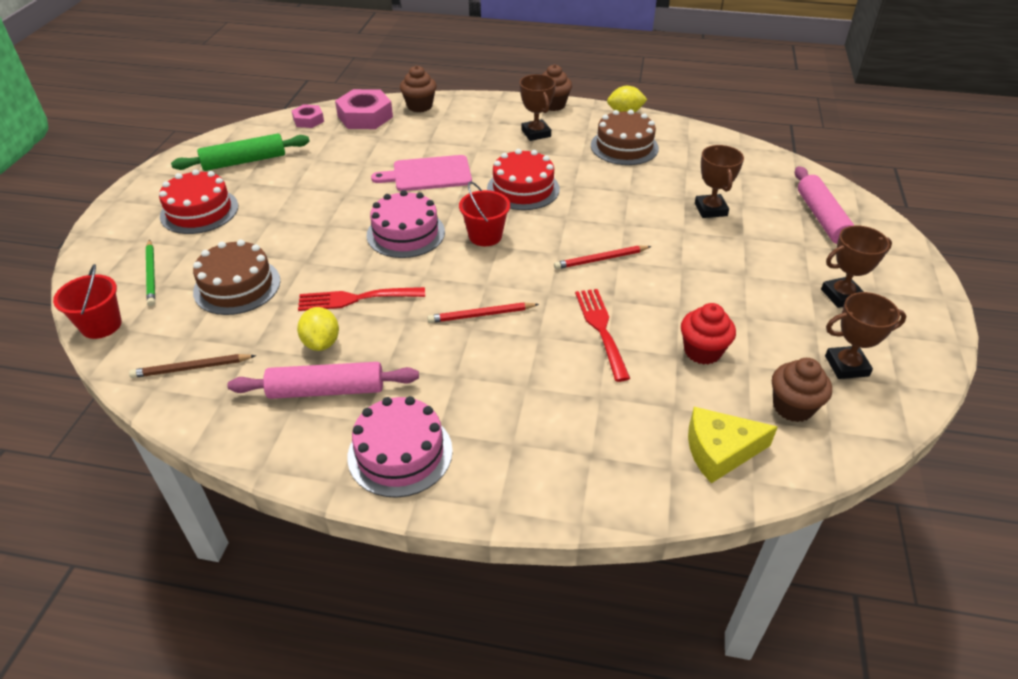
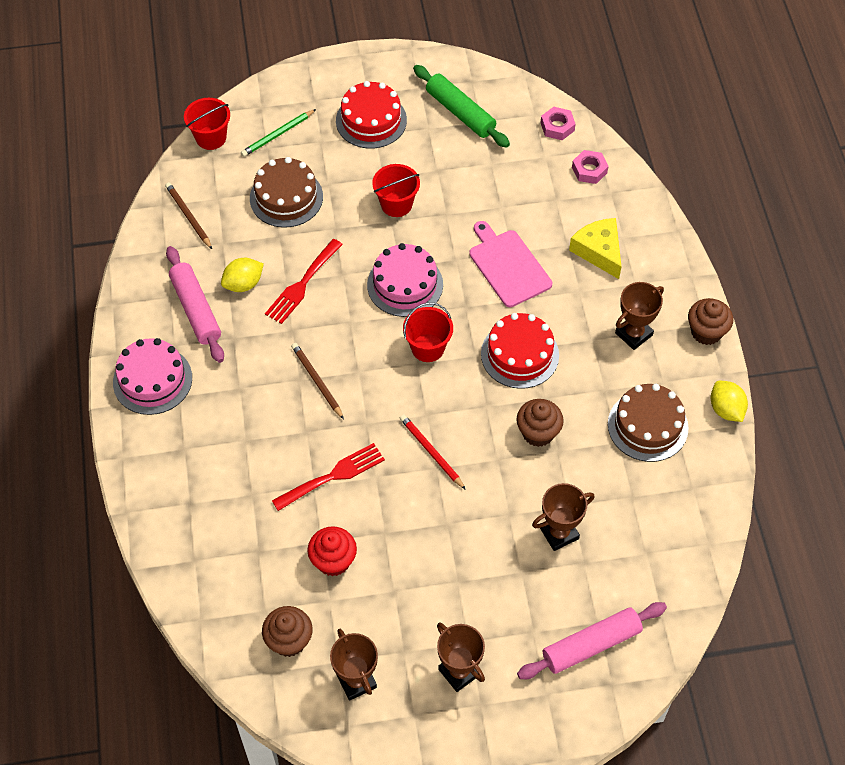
camera: 70 degrees right, 15 degrees up
(311, 218) = (396, 204): none -> red bucket
(355, 299) = (302, 284): red fork -> red fork turned 120 degrees counterclockwise
(365, 116) = (589, 170): pink nut -> pink nut, size x0.57
(419, 106) = (636, 208): brown cupcake -> brown cupcake (538, 433)
(481, 315) = (317, 381): red pencil -> brown pencil
(720, 451) = (222, 591): yellow cheese -> yellow cheese (599, 251)

